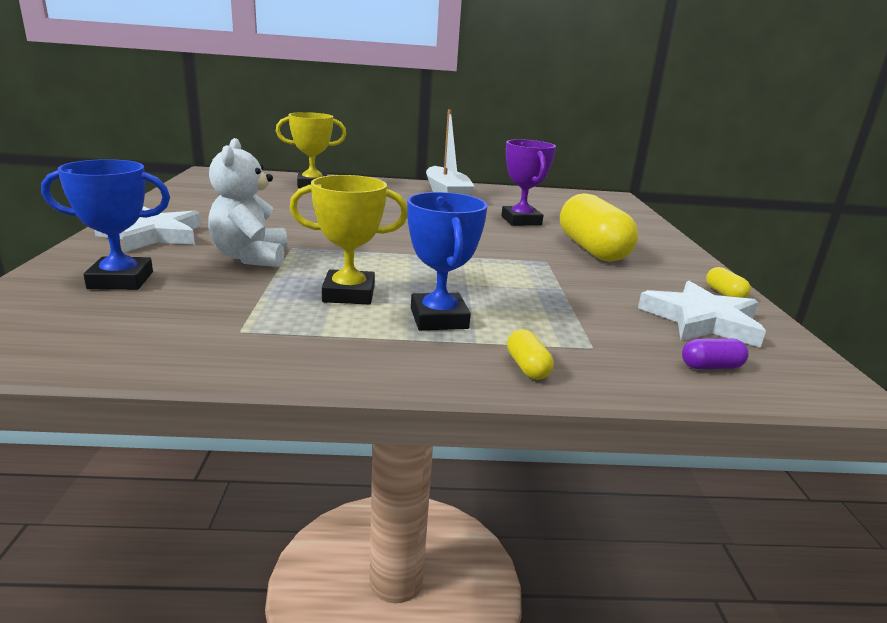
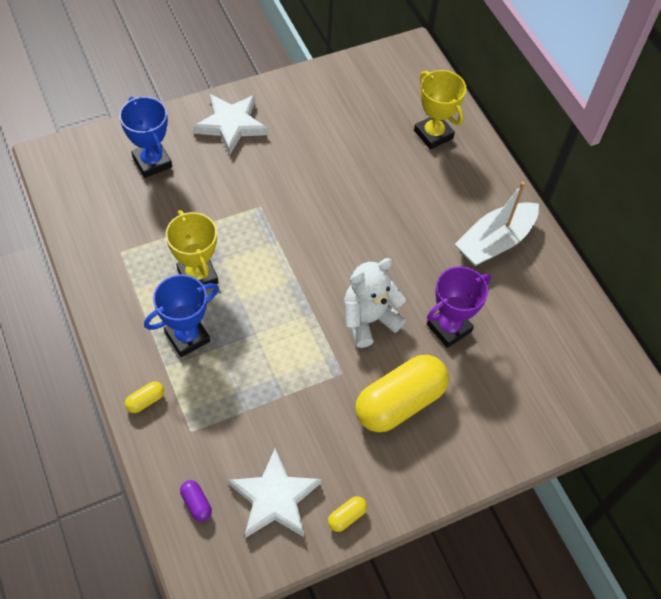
camera: 65 degrees right, 35 degrees up
(251, 257) = (226, 196): white teddy bear -> white teddy bear (368, 320)

